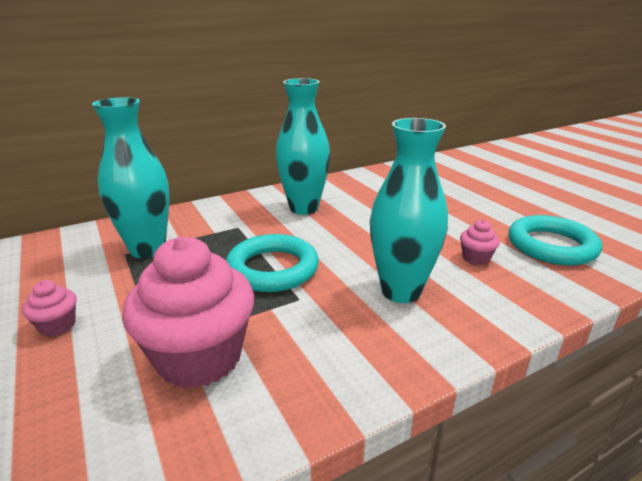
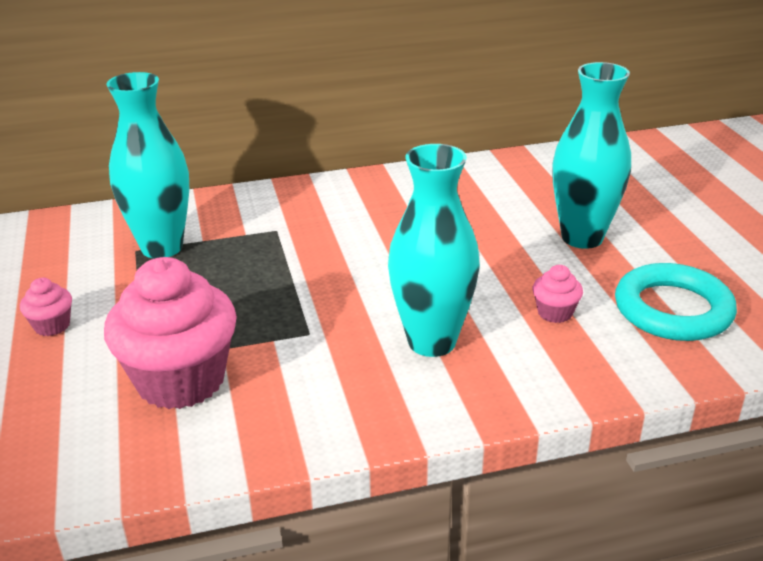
camera: 15 degrees right, 5 degrees up
(272, 269) = (295, 292): turquoise ring -> none
(304, 208) = (371, 211): turquoise vase -> turquoise vase (582, 237)

